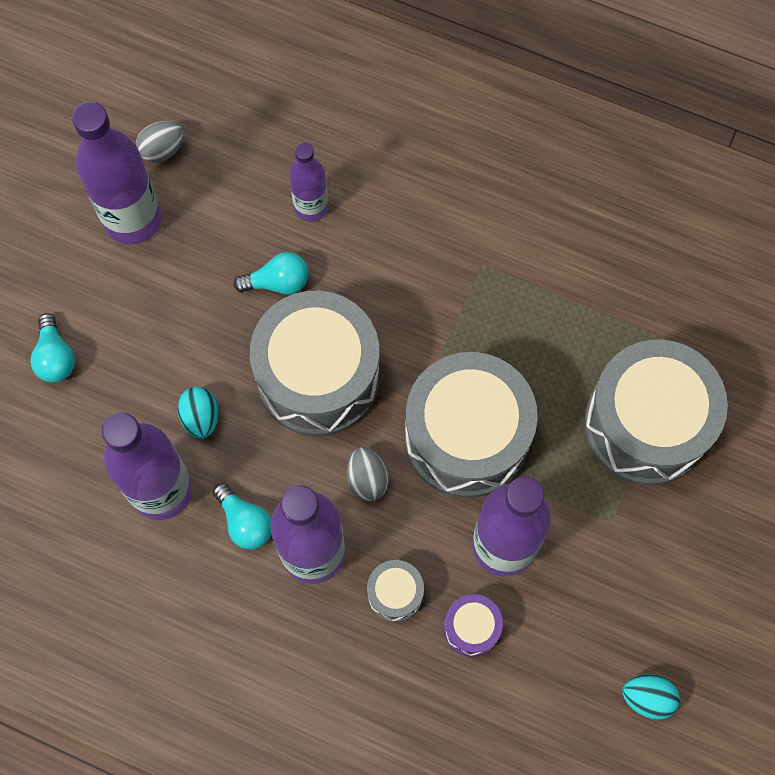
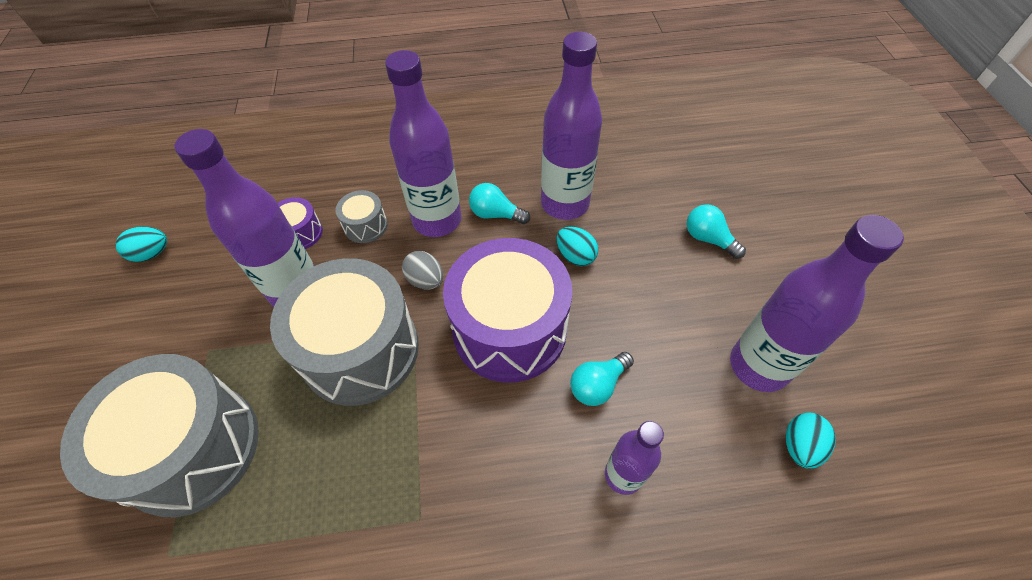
camera: 150 degrees right, 15 degrees down
(163, 150) = (800, 446): grey egg -> turquoise egg
(318, 377) = (509, 329): grey drum -> purple drum

